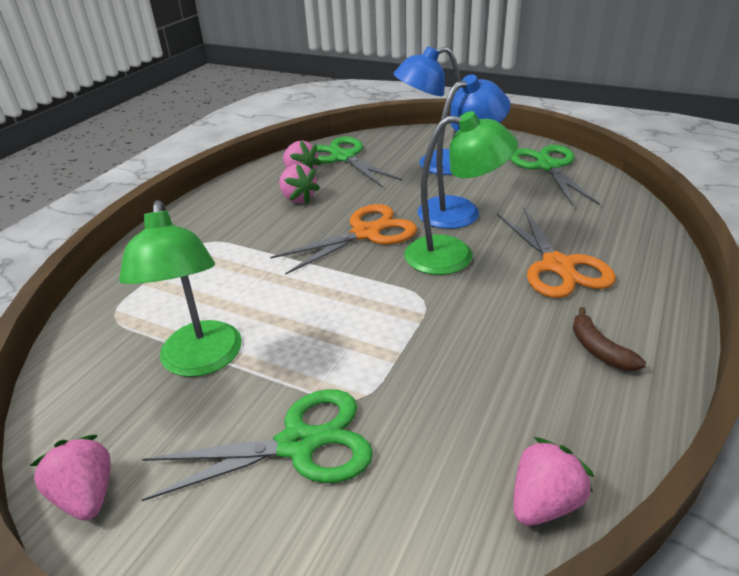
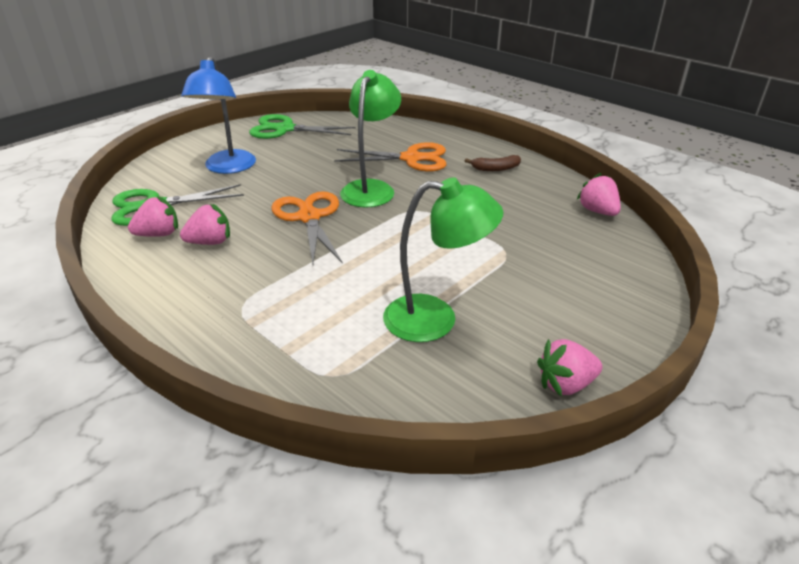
camera: 75 degrees left, 0 degrees up
(298, 444) = (540, 281): green scissors -> none
(458, 209) = (310, 173): blue lamp -> none

